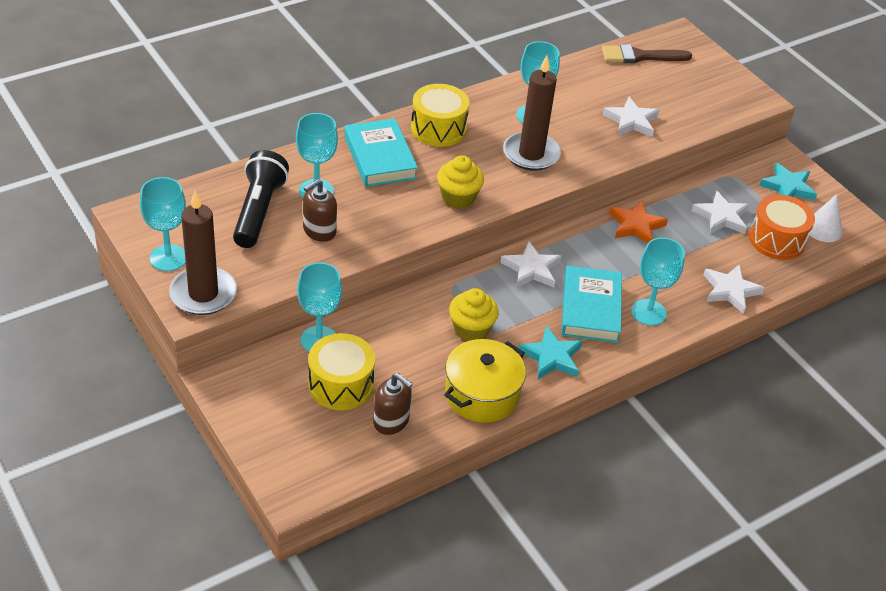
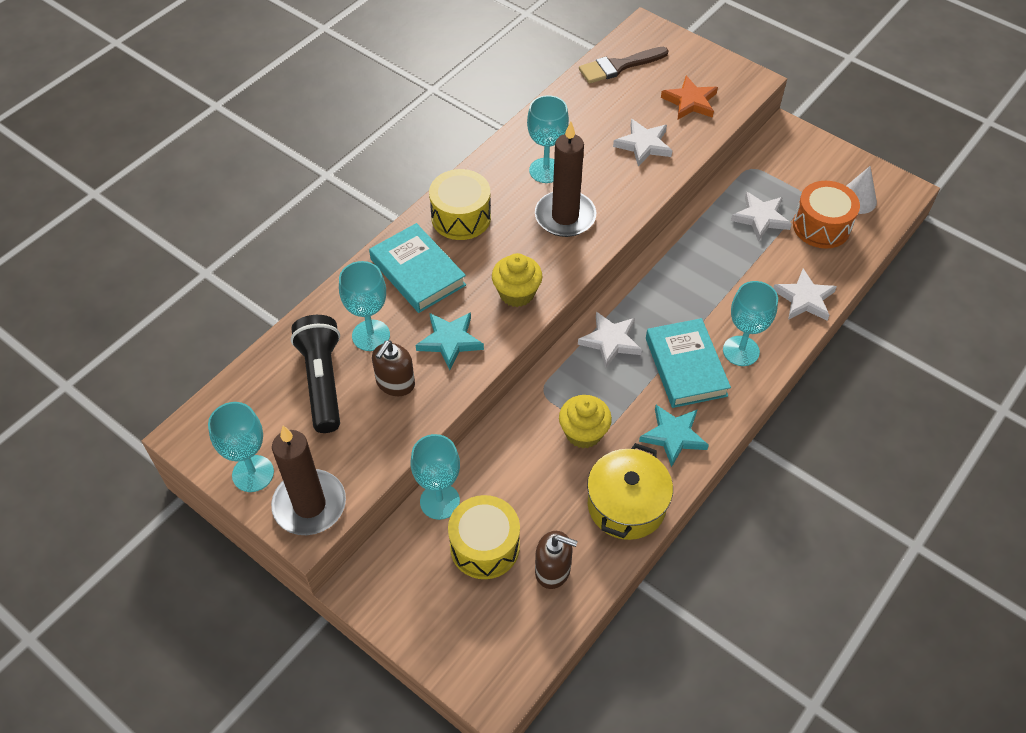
camera: 15 degrees left, 10 degrees up
(636, 225) = (687, 256): orange star -> orange star (690, 102)
(787, 187) = (806, 163): turquoise star -> turquoise star (450, 341)

